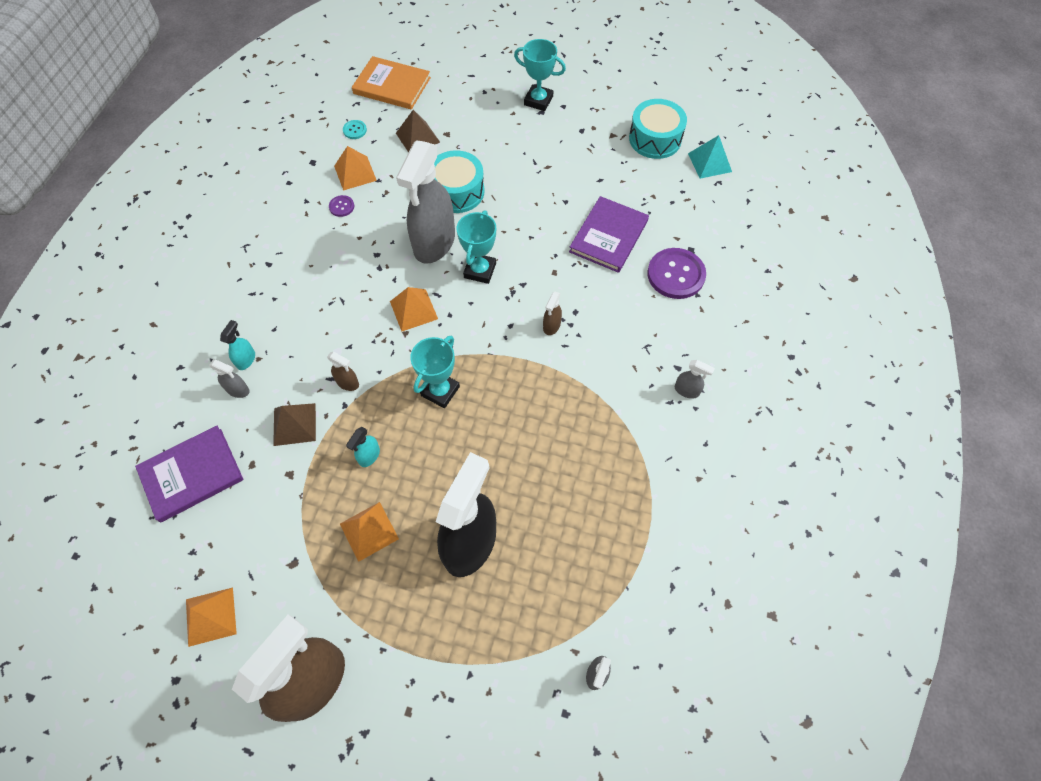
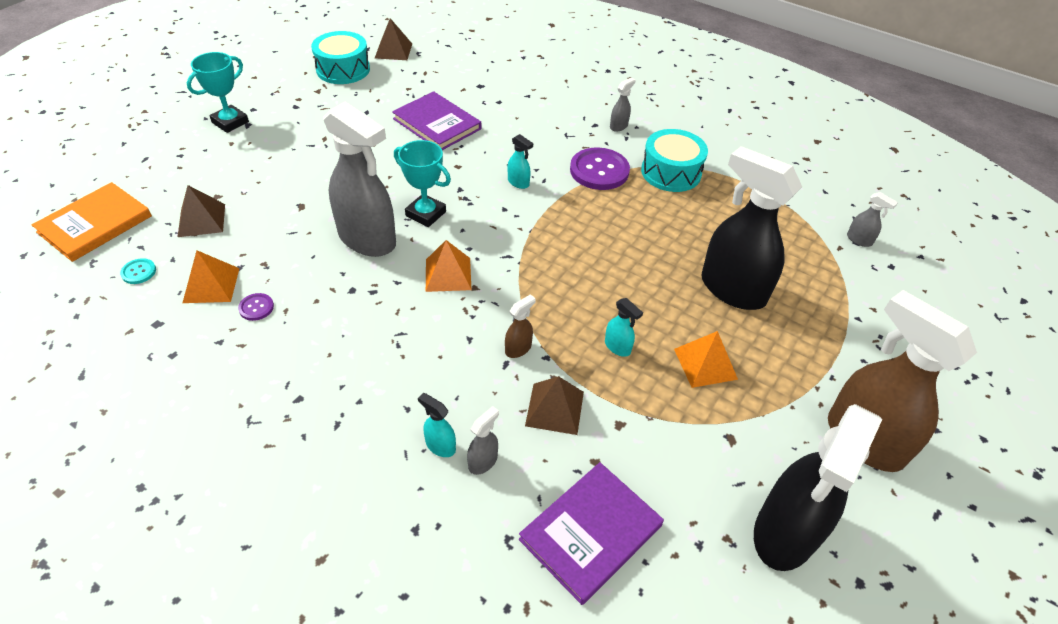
camera: 75 degrees left, 15 degrees down
(191, 474) = (590, 532): purple book -> purple book turned 60 degrees clockwise
(210, 616) = (785, 533): orange pyramid -> black spray bottle
(440, 391) = (559, 275): turquoise trophy -> none
(457, 191) = (308, 207): turquoise drum -> turquoise drum (671, 172)
(551, 326) = (518, 182): brown spray bottle -> turquoise spray bottle
(676, 275) = (501, 100): purple button -> purple button (599, 171)
(709, 162) = (393, 50): turquoise pyramid -> brown pyramid

